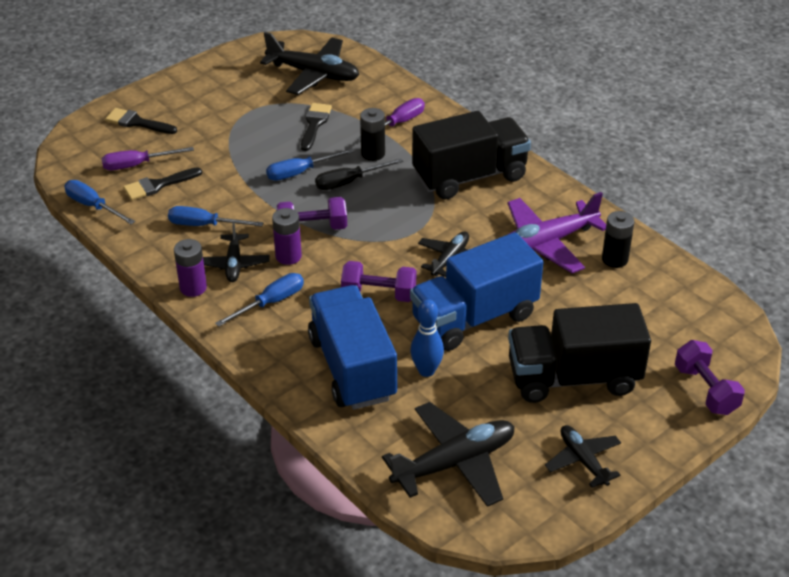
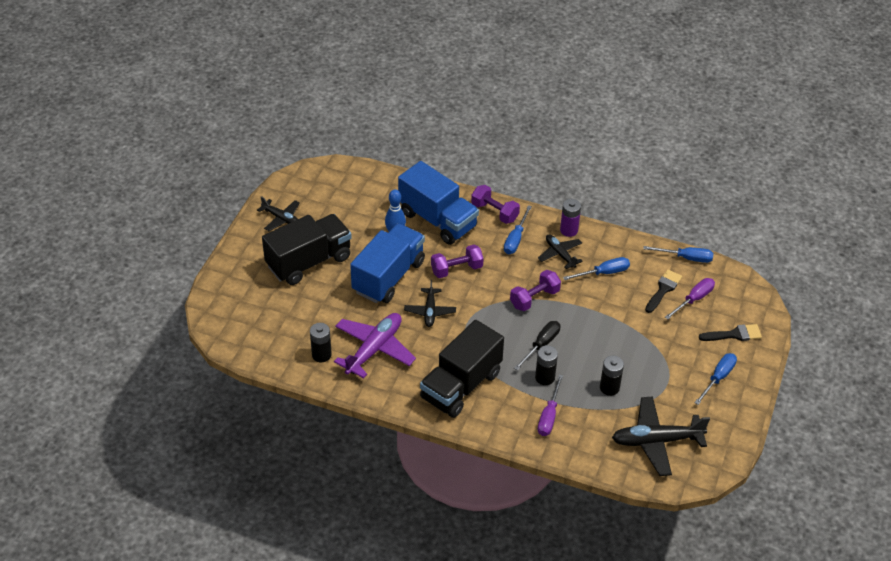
camera: 150 degrees right, 5 degrees up
(288, 256) = (532, 272): purple battery -> none
(300, 172) = (581, 339): blue screwdriver -> blue screwdriver (718, 378)
(315, 124) = (609, 388): black brush -> black battery
(454, 463) = (348, 192): black plane -> none
(705, 390) = (228, 284): purple dumbbell -> purple dumbbell (494, 212)

